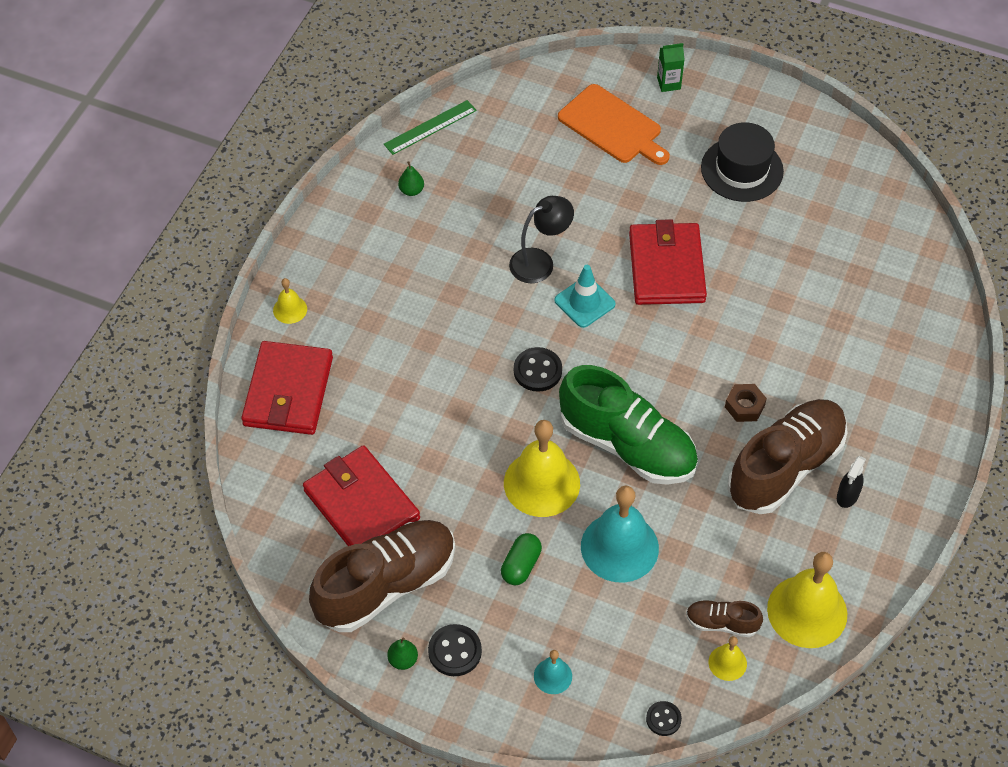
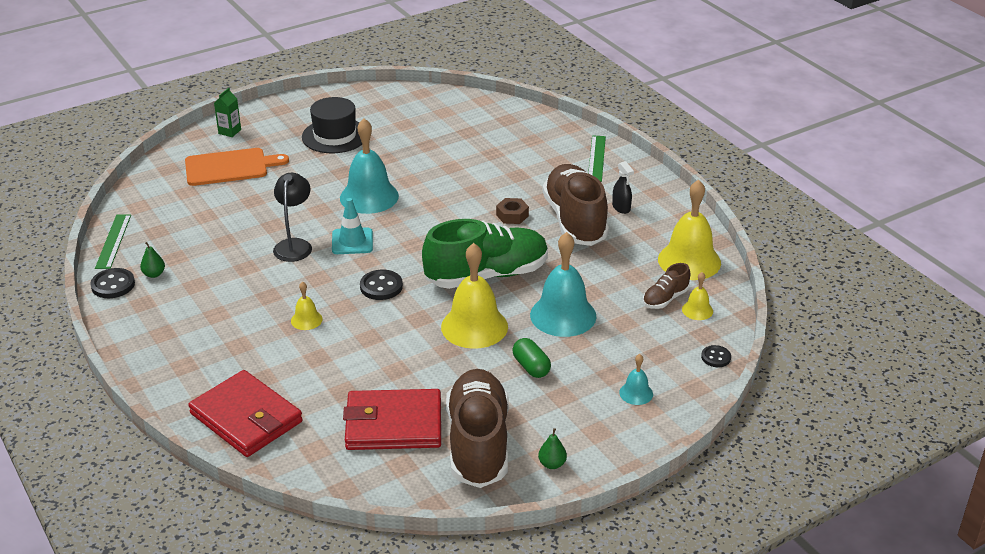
camera: 55 degrees left, 20 degrees down
(290, 309) = (173, 382): yellow bell -> yellow bell (306, 320)
(455, 651) = (570, 433): black button -> black button (113, 285)
(666, 267) = (369, 197): red wallet -> turquoise bell
(921, 420) = (596, 158): none -> green ruler

